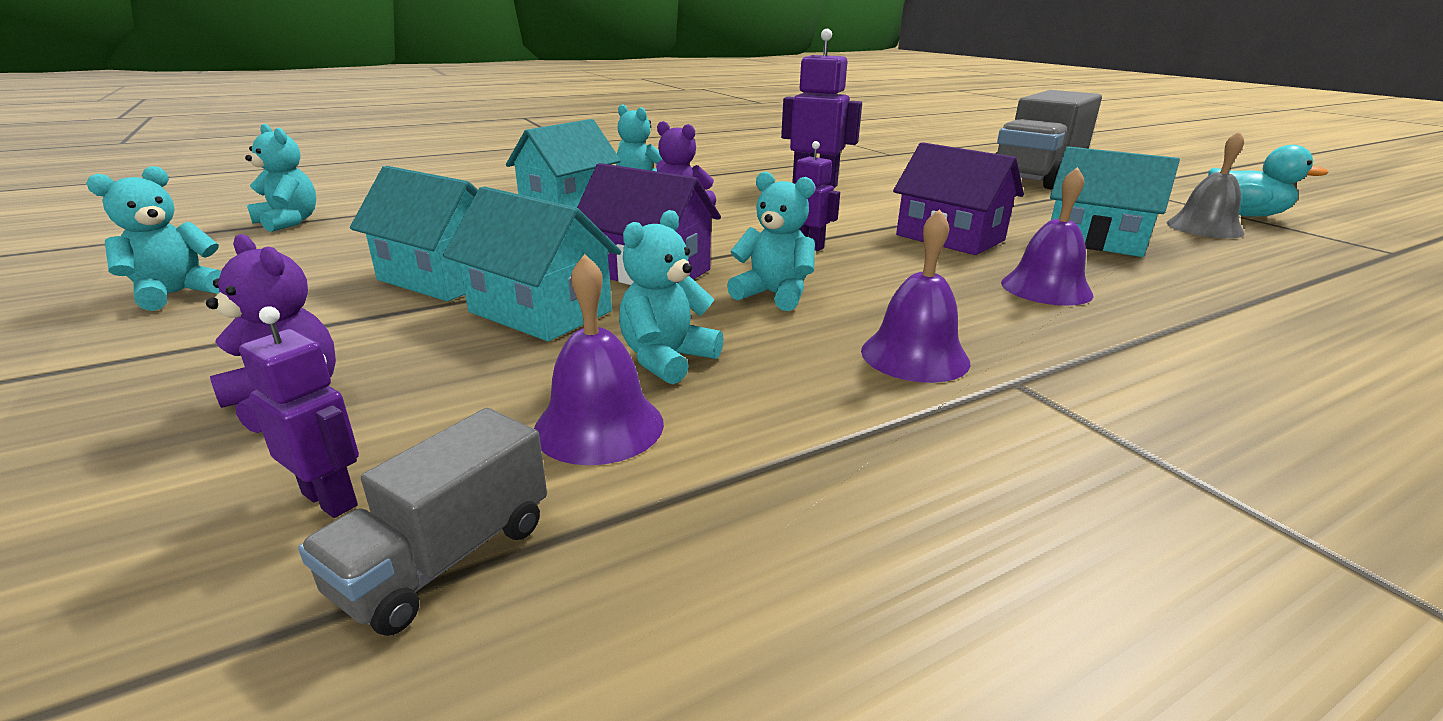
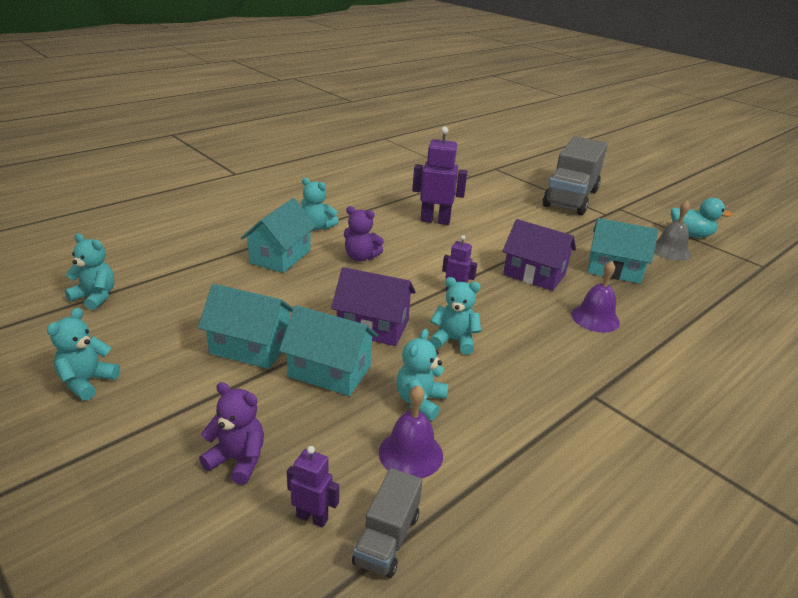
camera: 15 degrees left, 5 degrees up
(914, 356) = (542, 382): purple bell -> none

